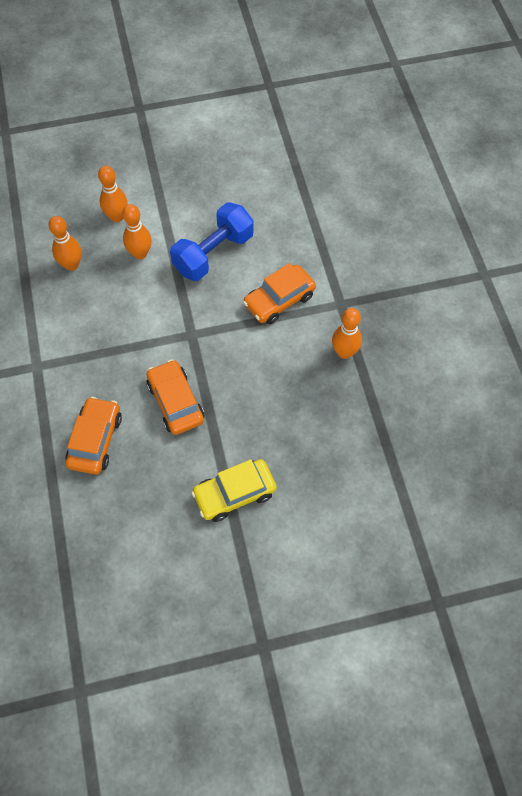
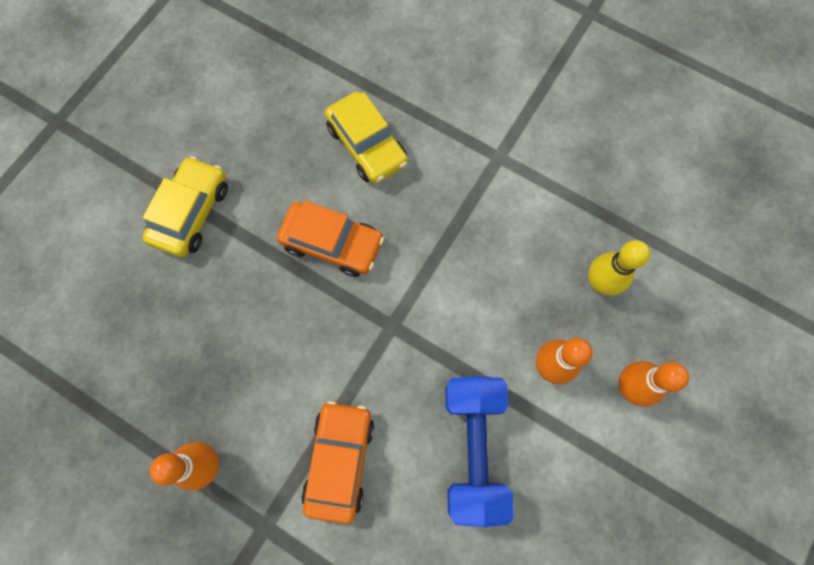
camera: 135 degrees right, 10 degrees up
(71, 265) = (599, 283): orange bowling pin -> yellow bowling pin
(95, 440) = (367, 145): orange car -> yellow car

